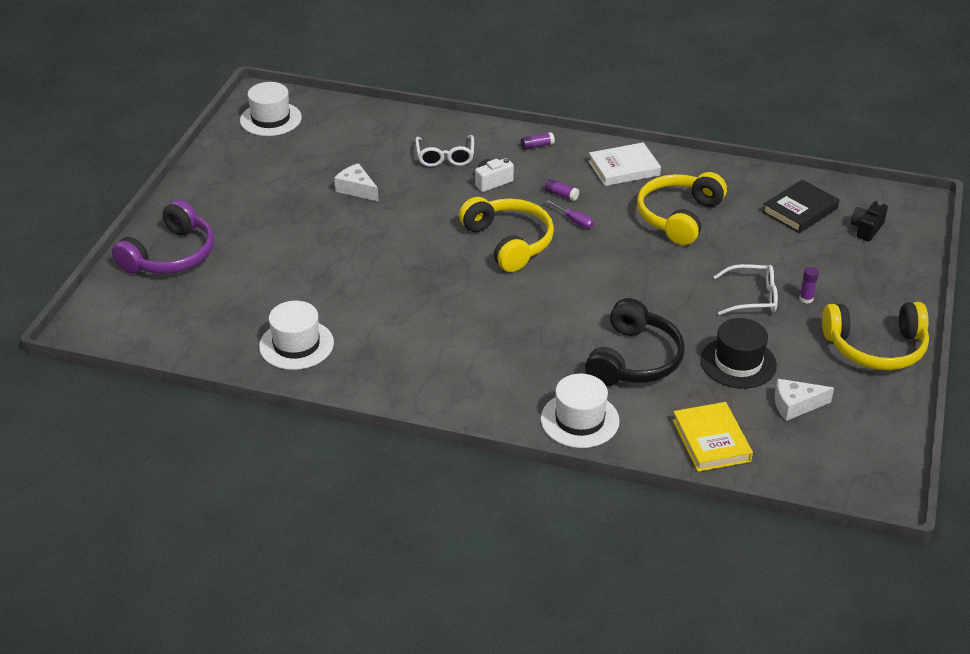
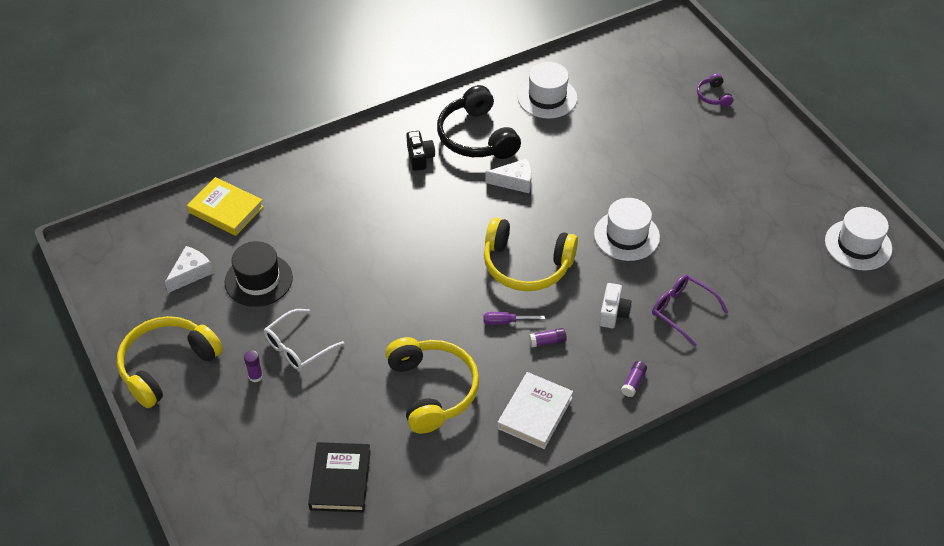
camera: 135 degrees right, 10 degrees up
(171, 255) = (713, 96): purple headphones -> purple headphones, size x0.46
(356, 189) = (693, 230): white cheese -> white cheese (515, 181)
(445, 157) = (682, 311): white glasses -> purple glasses
(579, 420) = (321, 168): white hat -> white hat (626, 235)
(634, 360) = (331, 232): black headphones -> black headphones (476, 137)
(866, 229) = (264, 501): black camera -> black camera (420, 157)

